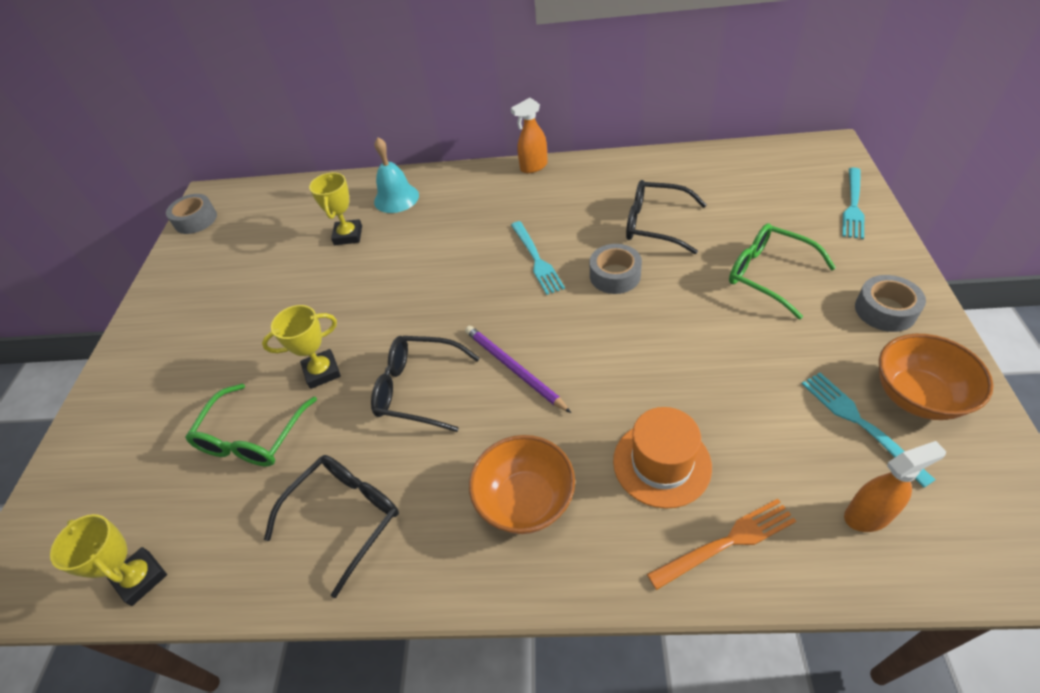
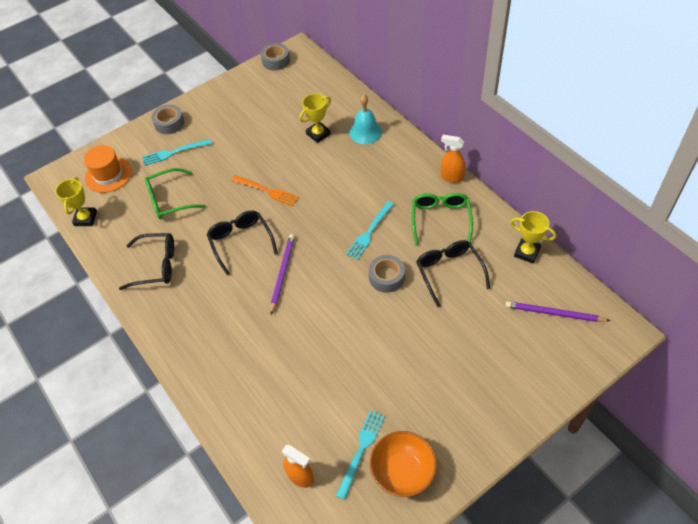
camera: 50 degrees right, 5 degrees up
(322, 372) = (222, 196): yellow trophy -> yellow trophy (526, 252)
(525, 501) = (210, 328): orange bowl -> none
(661, 463) = (269, 371): orange hat -> orange hat (108, 175)
(727, 542) = (243, 421): orange fork -> orange fork (267, 191)
(770, 275) = (450, 355): green glasses -> green glasses (440, 220)
(773, 179) = (554, 313): none -> purple pencil
(853, 205) = (562, 372): turquoise fork -> turquoise fork (174, 152)
(885, 310) = (466, 430): grey tape -> grey tape (169, 123)

